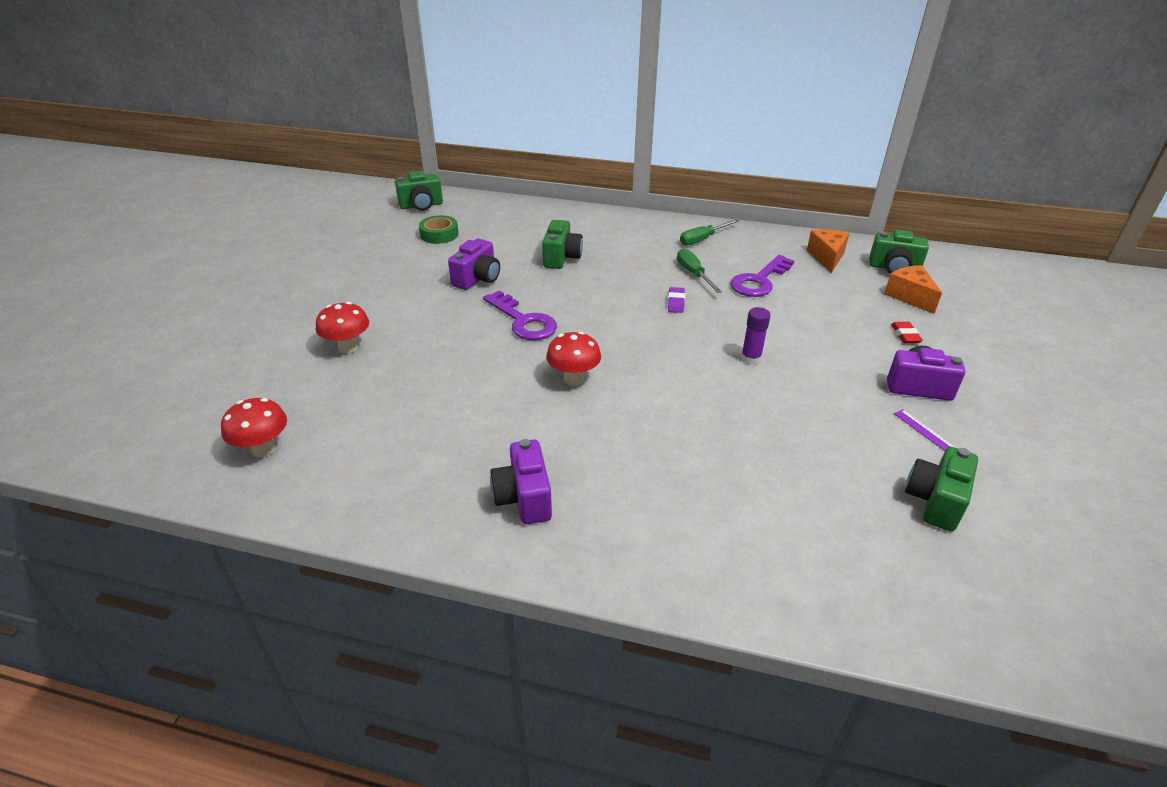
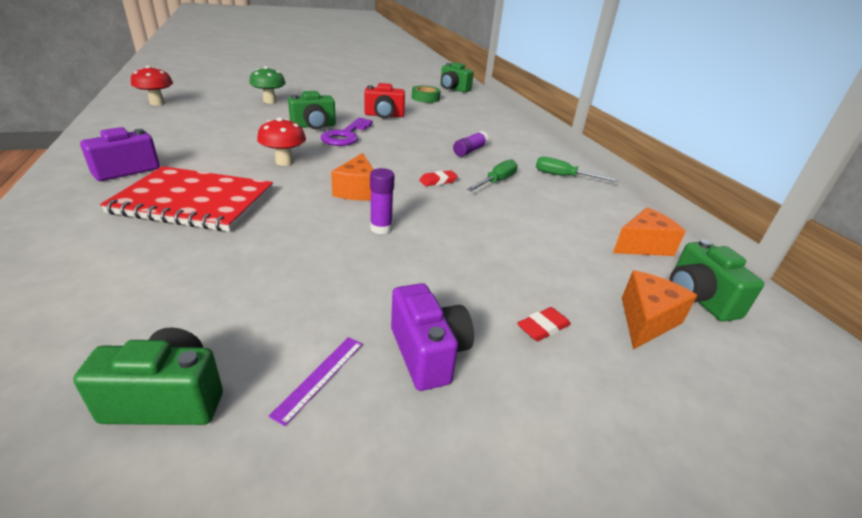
camera: 55 degrees right, 5 degrees down
(348, 347) = (269, 101): red mushroom -> green mushroom
(477, 279) = (384, 115): purple camera -> red camera
(561, 258) = (448, 133): green camera -> green camera (314, 126)
(618, 262) = (470, 151): none -> purple glue stick
(642, 455) = (194, 201): none -> red notebook
(671, 351) = (357, 191): none -> orange cheese
(676, 302) = (438, 181): purple eraser -> red eraser
(759, 281) = (531, 213): purple key -> none

